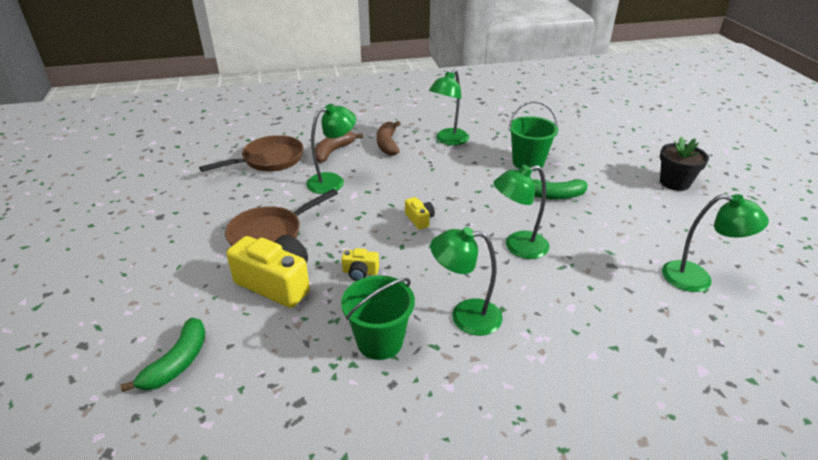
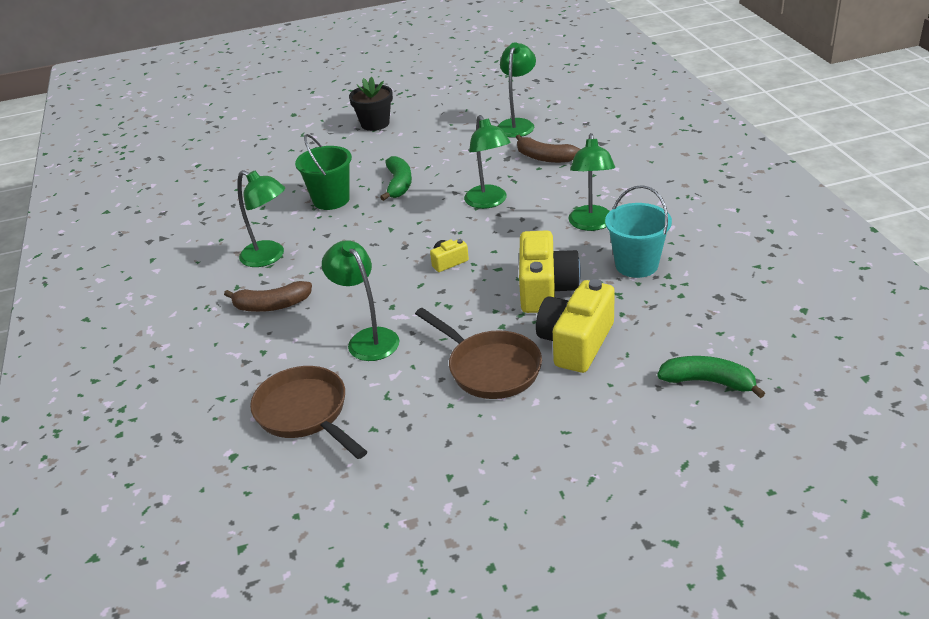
camera: 90 degrees left, 0 degrees up
(333, 151) = (286, 352): brown banana -> brown banana (545, 157)
(360, 272) = (545, 289): yellow camera -> yellow camera, size x2.11
(380, 341) = (636, 265): green bucket -> turquoise bucket

